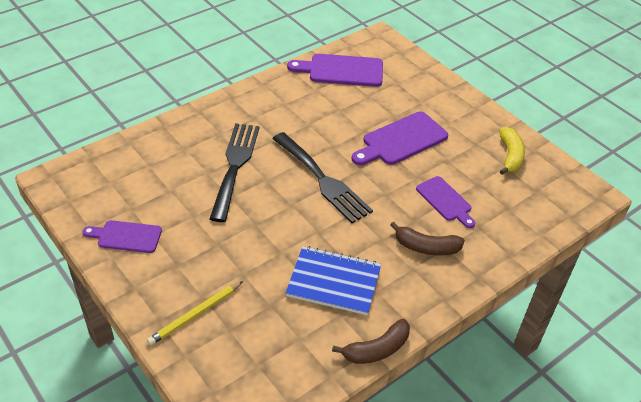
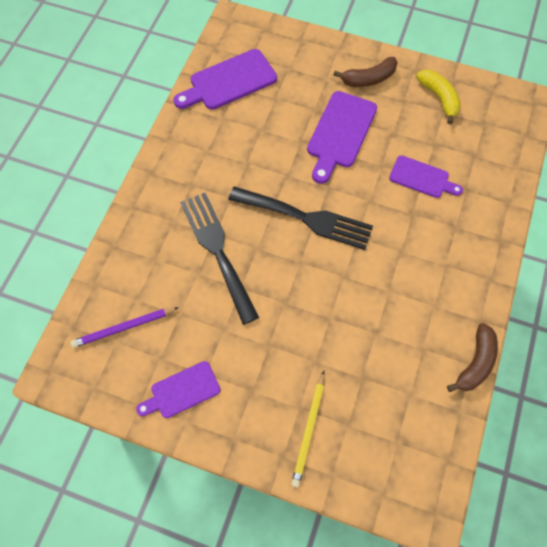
camera: 30 degrees left, 20 degrees up
(123, 177) = (124, 328): none -> purple pencil
(334, 282) = (395, 320): blue notebook -> none
(426, 247) = (441, 236): brown banana -> brown banana (368, 79)

